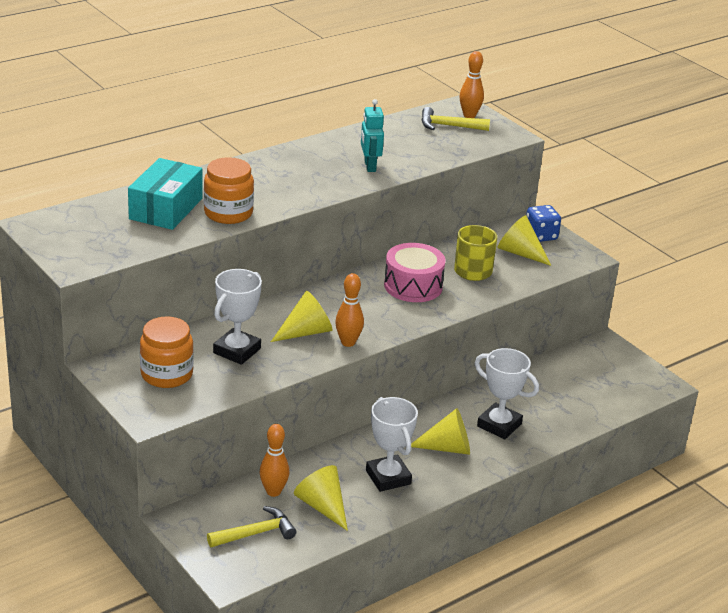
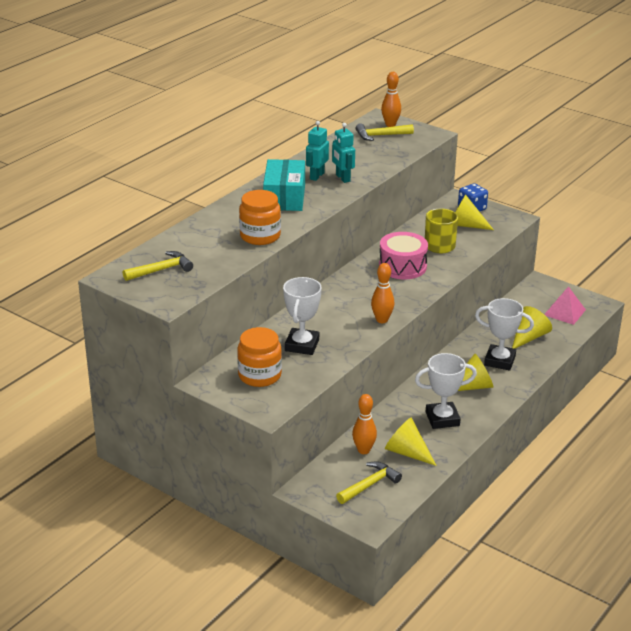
camera: 15 degrees left, 0 degrees up
(92, 228) = (161, 270): none -> yellow hammer
(166, 209) = (209, 242): turquoise box -> turquoise box (284, 197)
(305, 332) = (345, 319): yellow cone -> yellow cone (529, 337)
(341, 158) = (316, 176): none -> turquoise robot
(388, 477) = (442, 419): white trophy -> white trophy turned 60 degrees counterclockwise
(615, 385) = (564, 312): none -> pink pyramid

